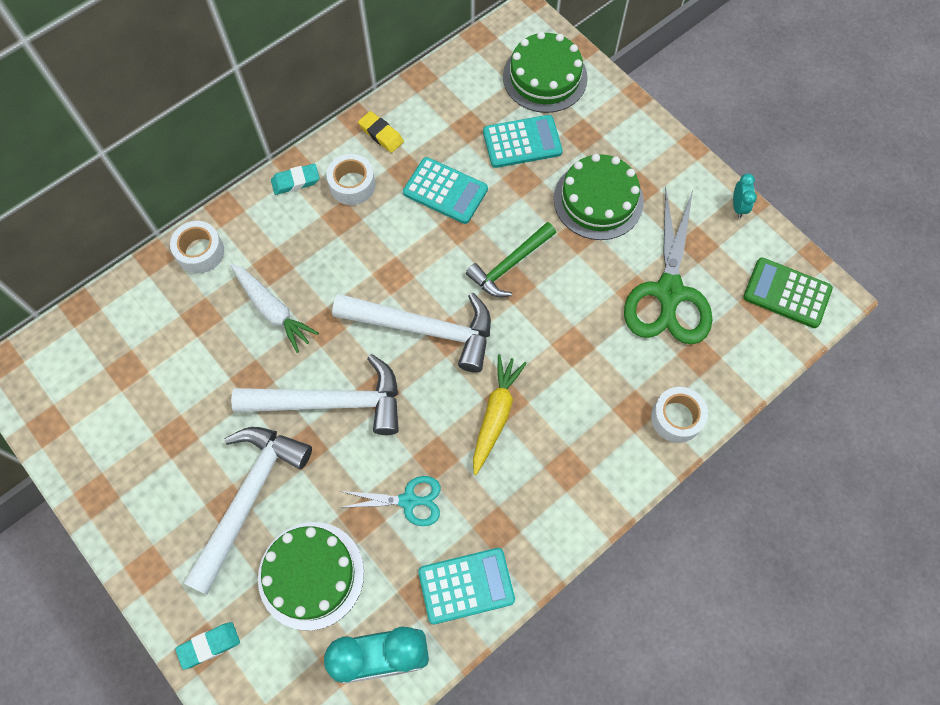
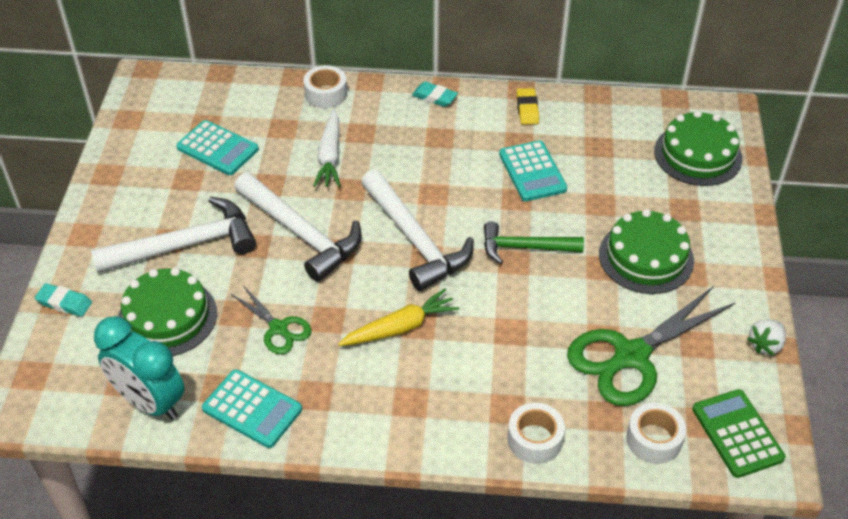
camera: 45 degrees right, 20 degrees down
(352, 185) = (470, 124): white tape -> white tape (654, 439)
(409, 501) = (279, 328): turquoise scissors -> green scissors
(522, 142) = (628, 182): turquoise calculator -> turquoise calculator (217, 149)
(738, 206) = (765, 345): turquoise clock -> white strawberry

